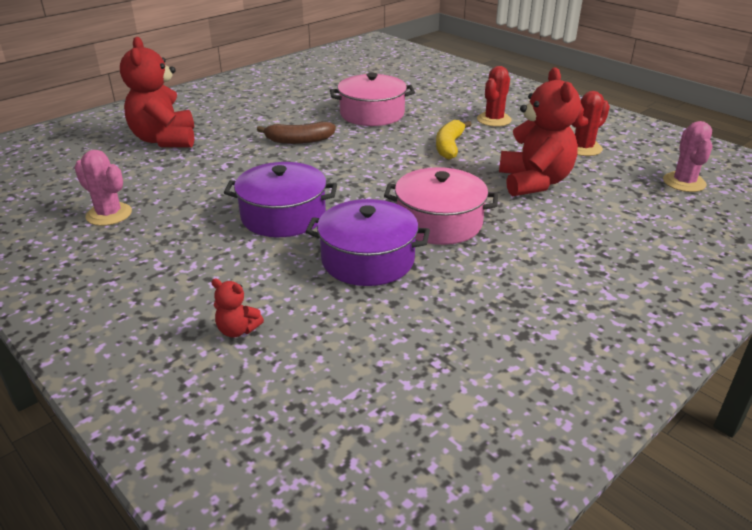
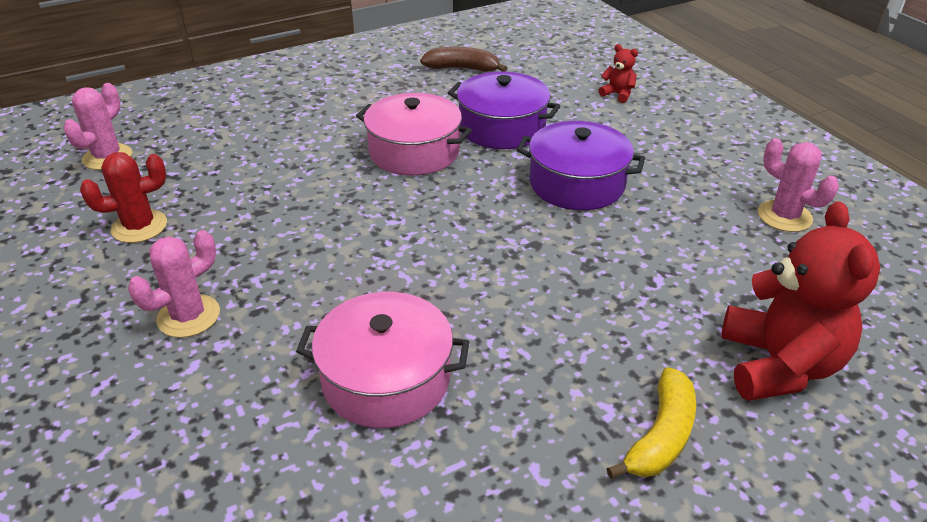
camera: 165 degrees left, 5 degrees up
(299, 140) = (540, 319): brown banana -> brown banana (462, 68)
(449, 146) = (315, 262): yellow banana -> yellow banana (661, 436)
(494, 120) = (188, 316): red cactus -> pink cactus
(534, 182) = (267, 183): red teddy bear -> none

